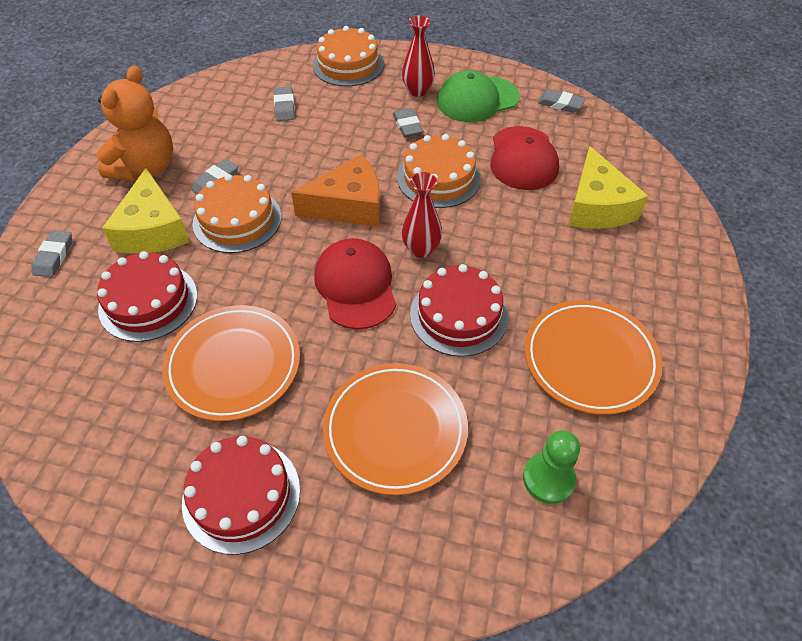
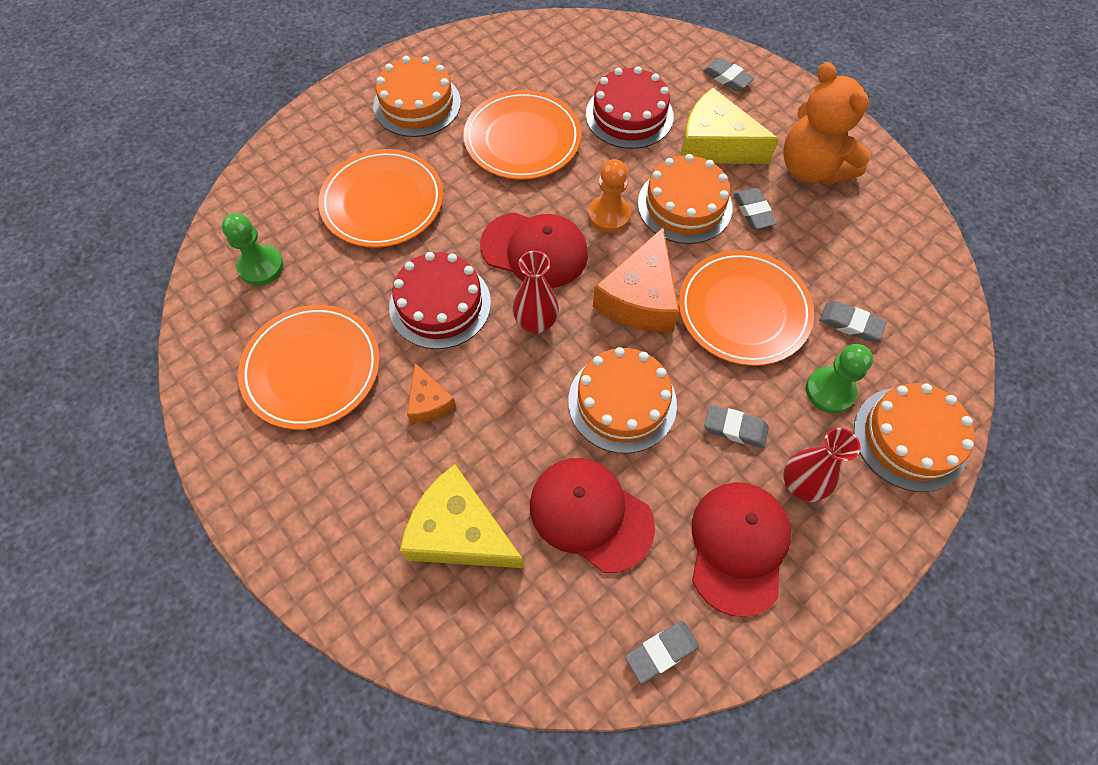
camera: 125 degrees right, 10 degrees up
(241, 495) = (417, 104): red cake -> orange cake
(282, 258) = (609, 215): none -> orange pawn
(315, 153) = (743, 311): none -> orange plate
(344, 100) = (830, 391): none -> green pawn
(477, 99) = (738, 546): green cap -> red cap
(538, 271) = (429, 402): none -> orange cheese

